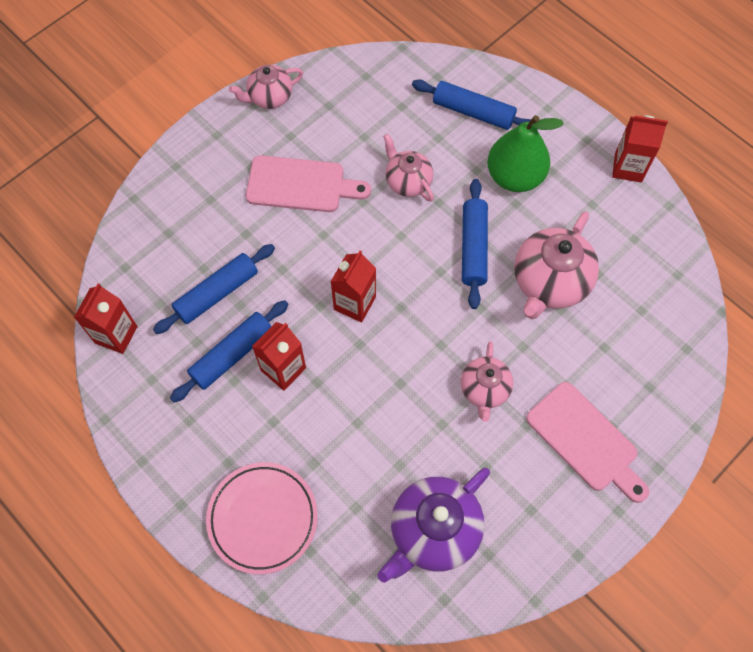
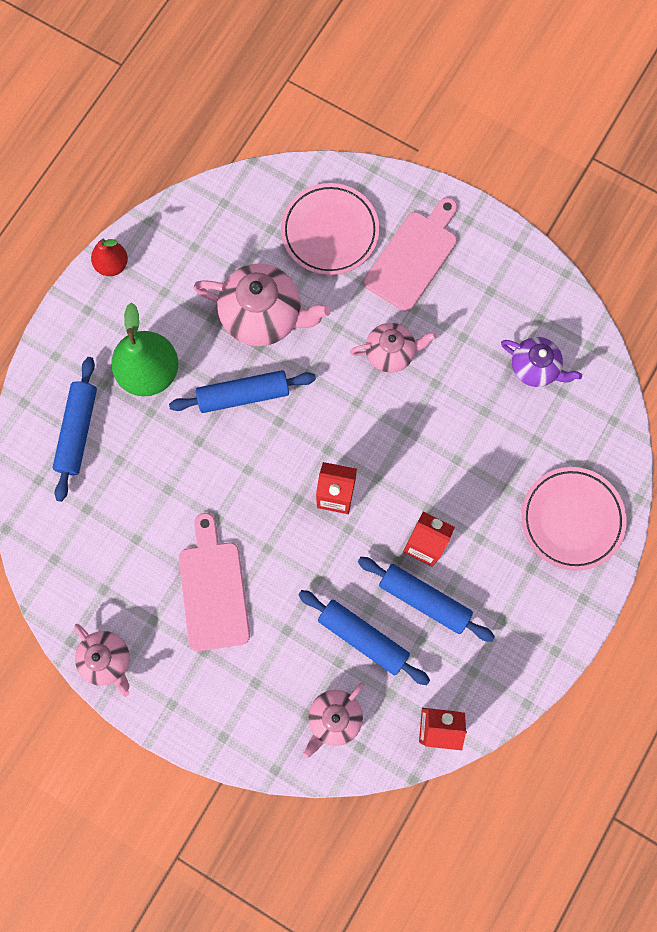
camera: 105 degrees left, 10 degrees up
(407, 181) = (182, 478): pink teapot -> pink teapot (334, 718)
(433, 531) = (535, 368): purple teapot -> purple teapot, size x0.61
(628, 167) = (112, 264): red carton -> red pear
(629, 365) = (330, 232): none -> pink plate

